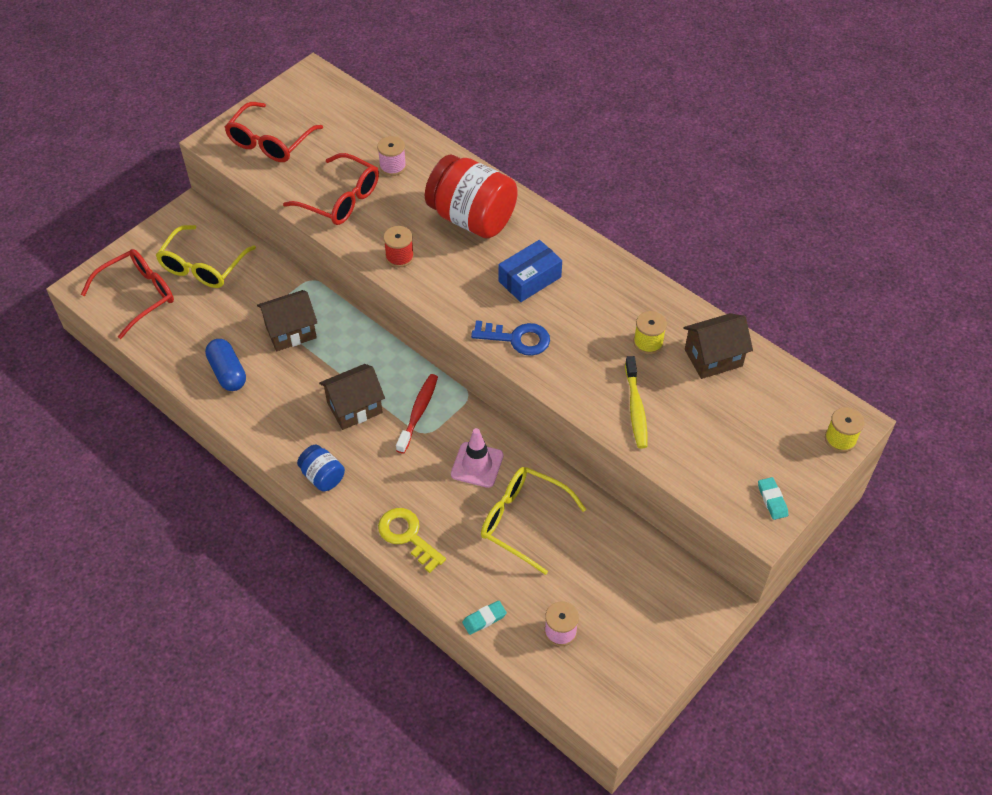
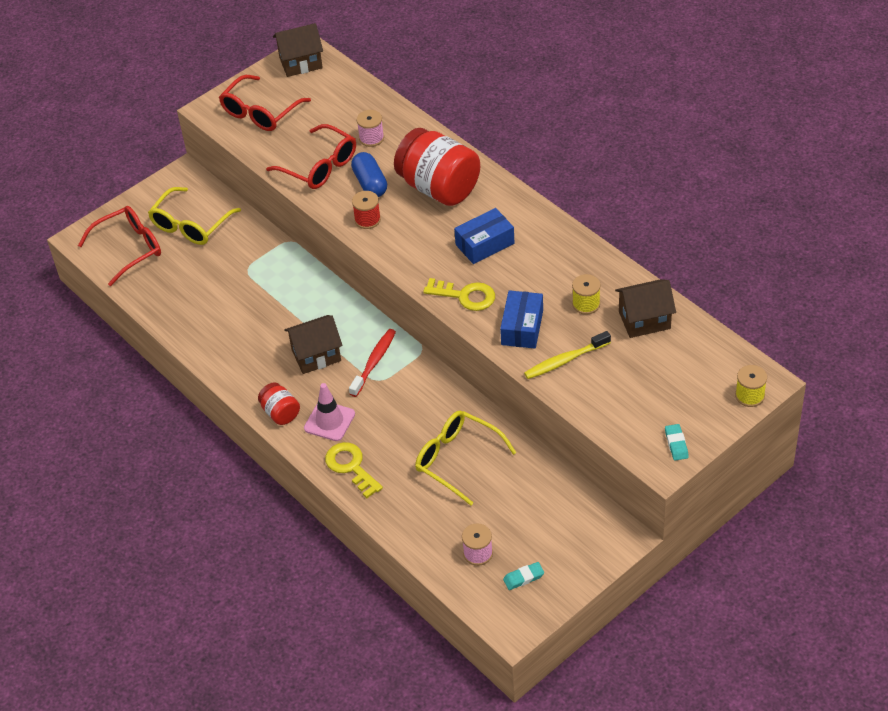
camera: 10 degrees right, 5 degrees down
(228, 372) = (204, 319): blue capsule -> blue capsule (370, 183)
(291, 332) = (265, 286): brown house -> brown house (301, 63)
(322, 476) = (280, 413): blue jar -> red jar
(477, 465) = (422, 410): pink traffic cone -> pink traffic cone (329, 421)
(484, 619) = (411, 539): turquoise eraser -> turquoise eraser (523, 578)
(517, 339) = (465, 296): blue key -> yellow key
(584, 372) = (522, 327): none -> blue box
(635, 408) = (565, 360): yellow toothbrush -> yellow toothbrush turned 60 degrees clockwise

